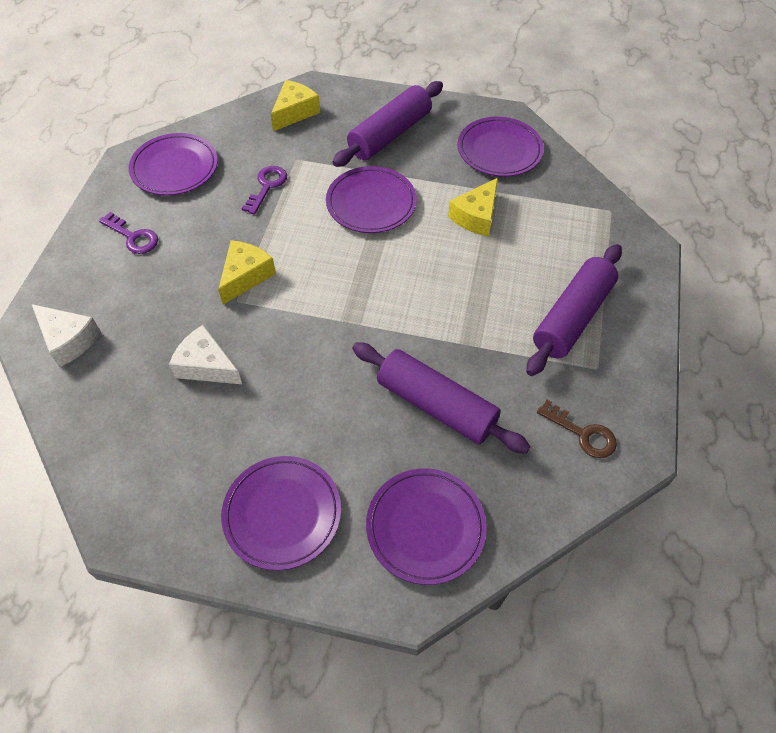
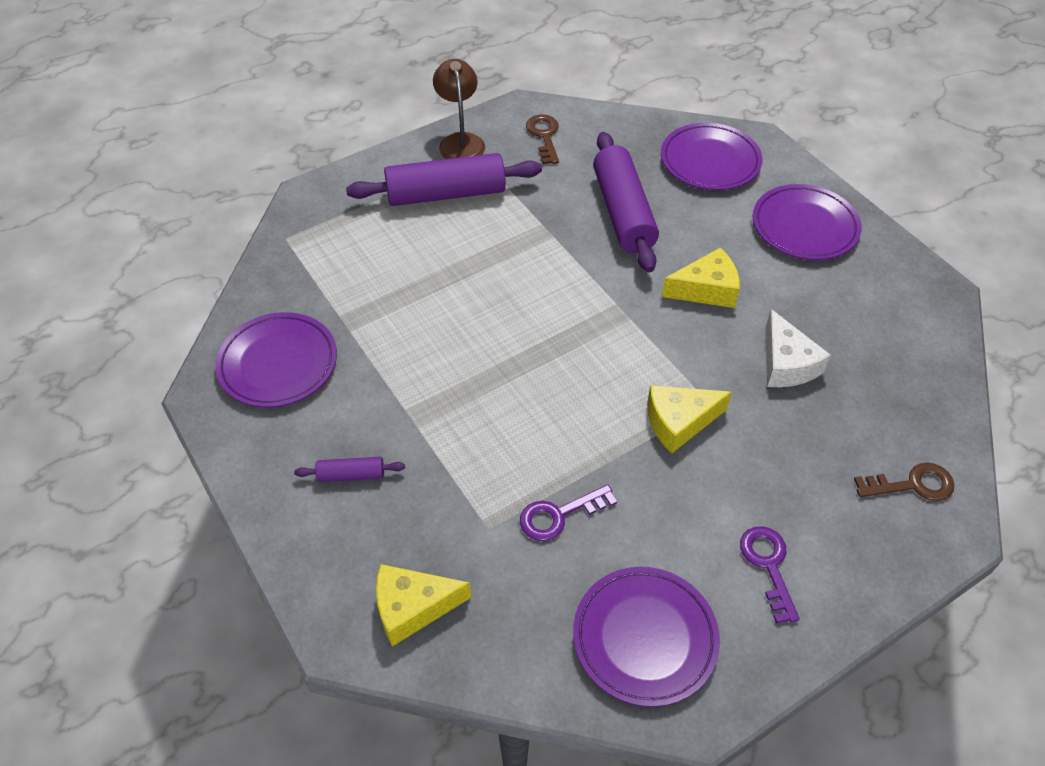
camera: 135 degrees left, 5 degrees down
(68, 340) = (912, 484): white cheese -> brown key
(371, 203) = (475, 406): purple plate -> none
(390, 134) = (351, 475): purple rolling pin -> purple rolling pin, size x0.45
(476, 216) = (399, 318): yellow cheese -> yellow cheese (706, 289)
(630, 372) = (460, 141): none -> brown lamp

